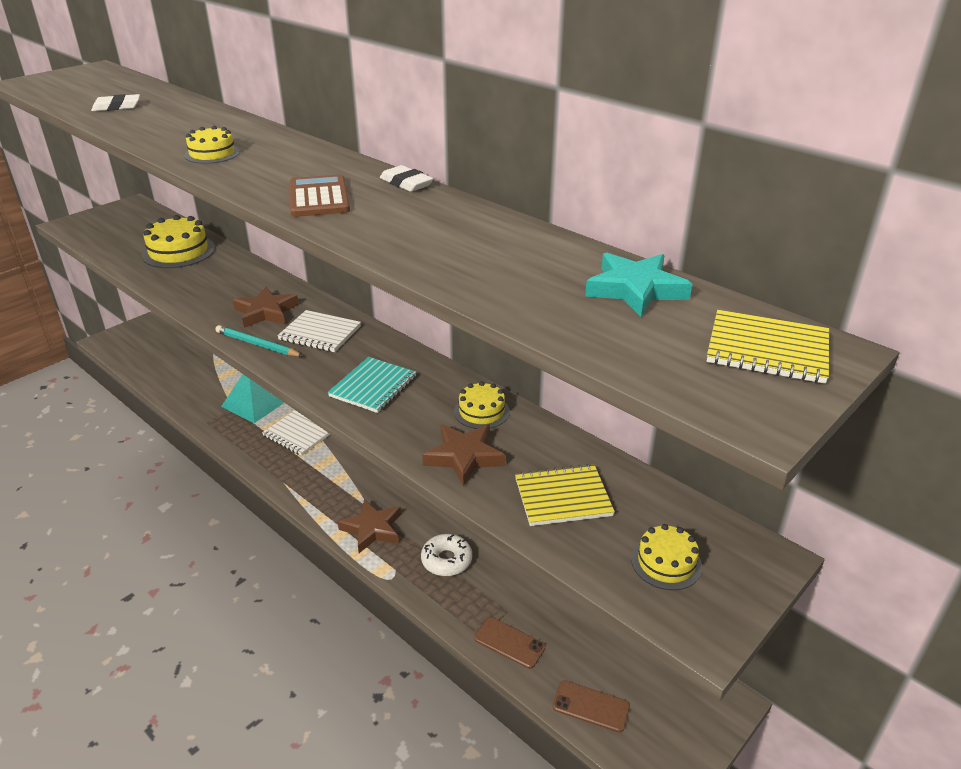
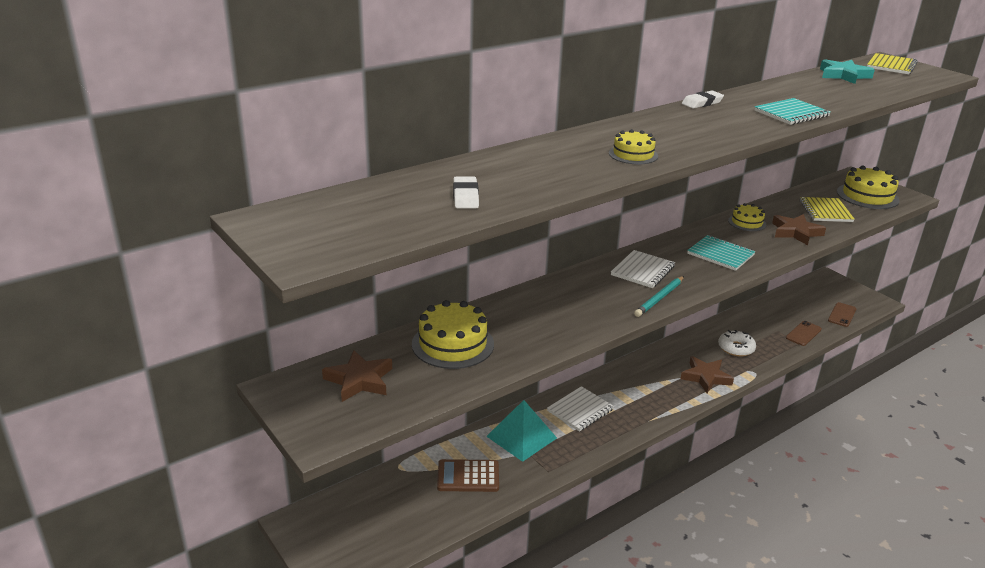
camera: 80 degrees left, 5 degrees down
(266, 312) = (602, 294): brown star -> brown star (359, 380)
(319, 197) = (731, 125): brown calculator -> brown calculator (468, 476)
(382, 234) = (791, 113): none -> turquoise notebook
(666, 562) = (867, 196): yellow cake -> yellow cake, size x1.70

